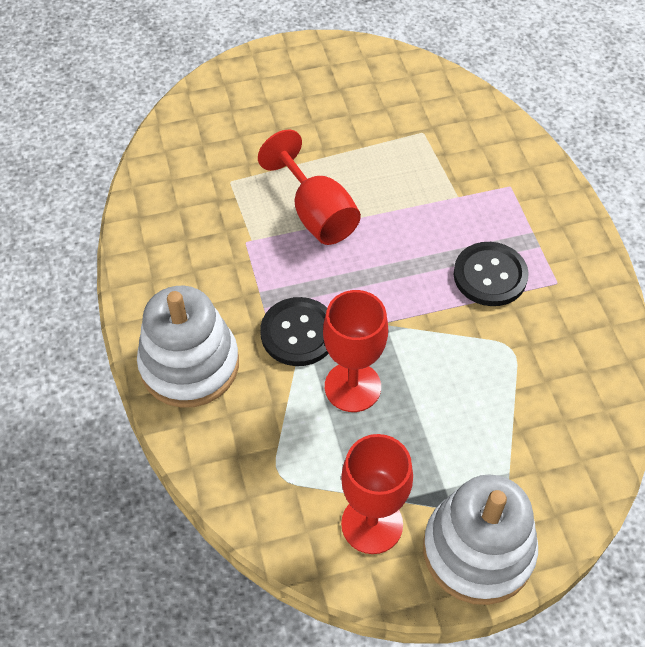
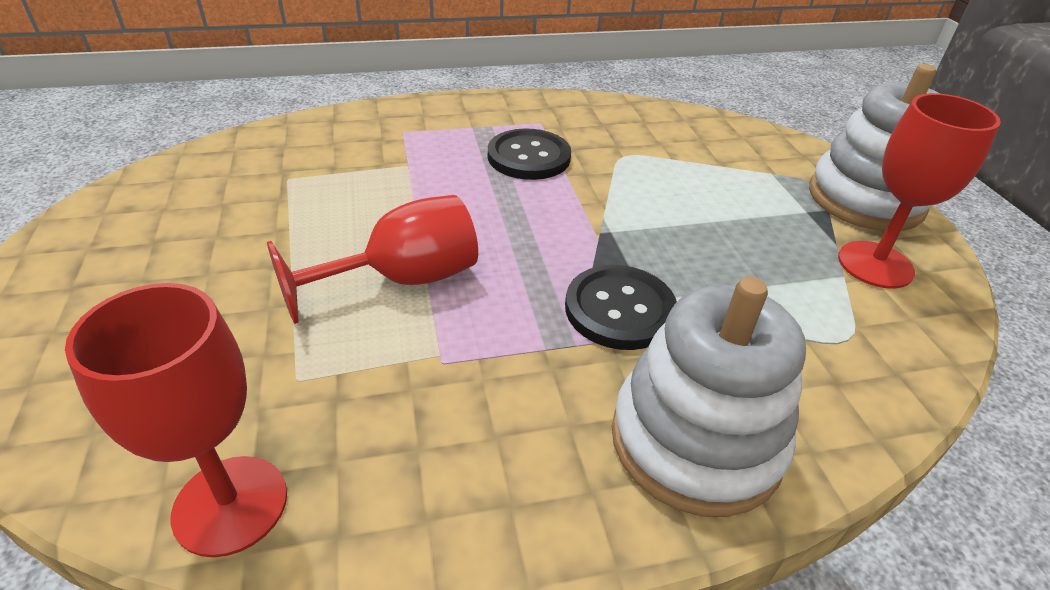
camera: 90 degrees left, 15 degrees down
(352, 387) = (696, 266): red goblet -> red goblet (230, 505)

